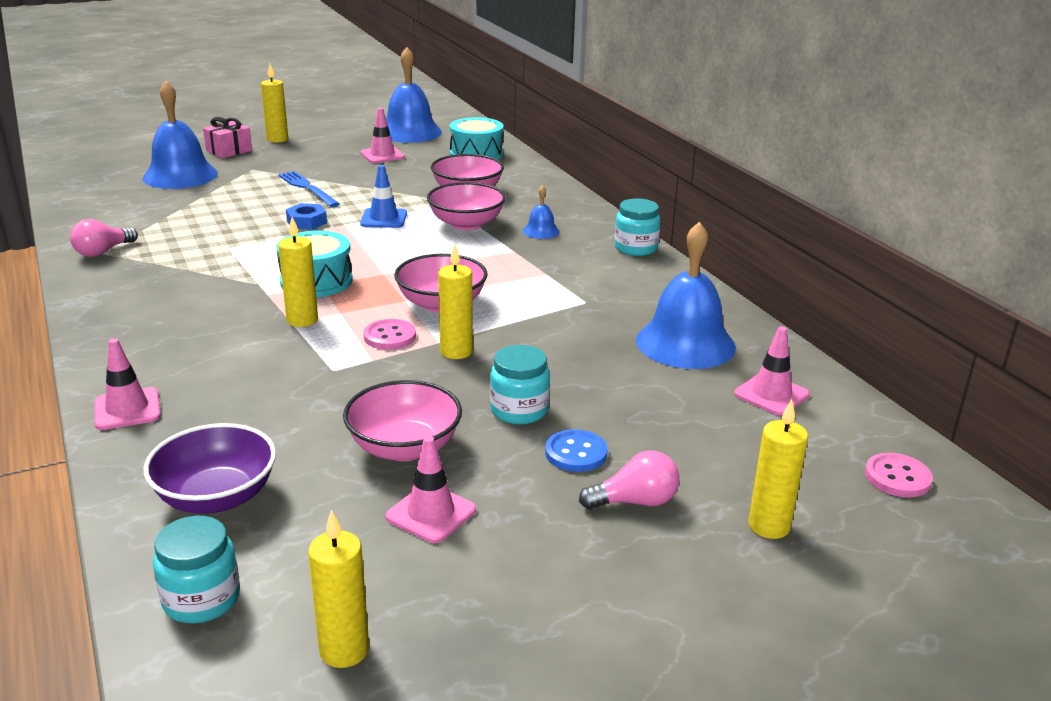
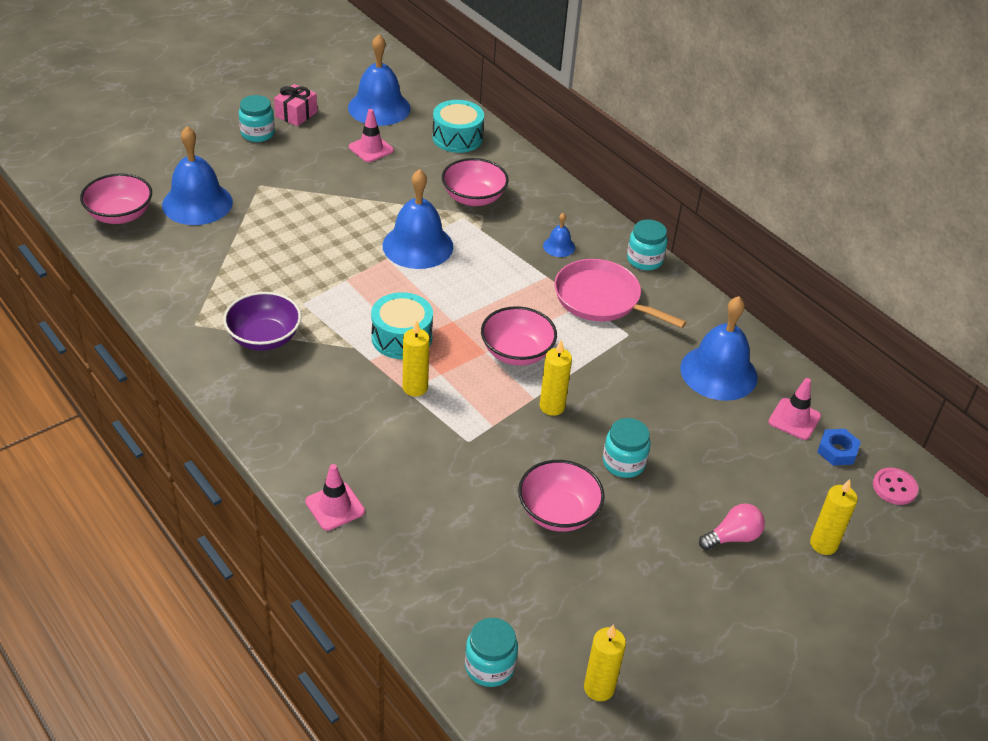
camera: 15 degrees left, 15 degrees up
(103, 252) = (195, 323): pink light bulb -> none
(216, 497) = (450, 580): purple bowl -> purple bowl (264, 338)
(229, 151) = (221, 158): pink gift -> pink gift (296, 114)
(277, 139) = (257, 133): yellow candle -> turquoise jar
(307, 188) = (327, 209): blue fork -> none
(307, 222) = (352, 258): blue nut -> blue nut (837, 451)
(384, 219) = (417, 246): blue traffic cone -> blue bell
(390, 336) = (493, 397): pink button -> none
(431, 513) = (603, 570): pink traffic cone -> none
(466, 224) = (492, 244): pink bowl -> pink bowl (120, 215)
(568, 272) = (601, 299): none -> pink pan
(576, 453) = (678, 499): blue button -> none

